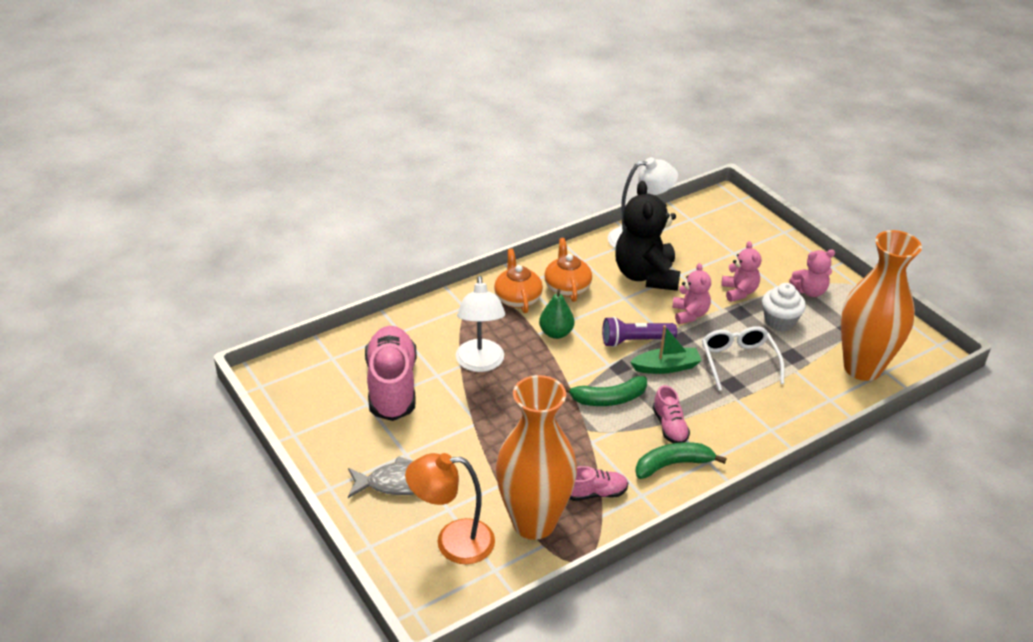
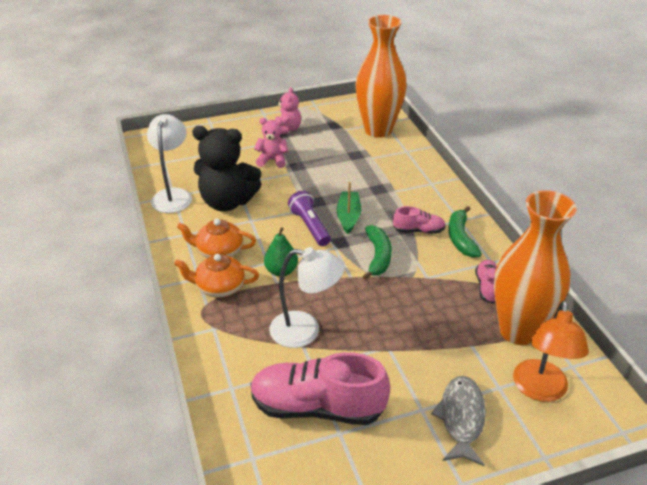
camera: 75 degrees left, 0 degrees up
(635, 341) = (310, 226): purple flashlight -> purple flashlight turned 150 degrees clockwise
(689, 314) = (288, 190): pink teddy bear -> none
(738, 361) = (353, 180): white glasses -> none
(779, 321) = (315, 150): white cupcake -> none

